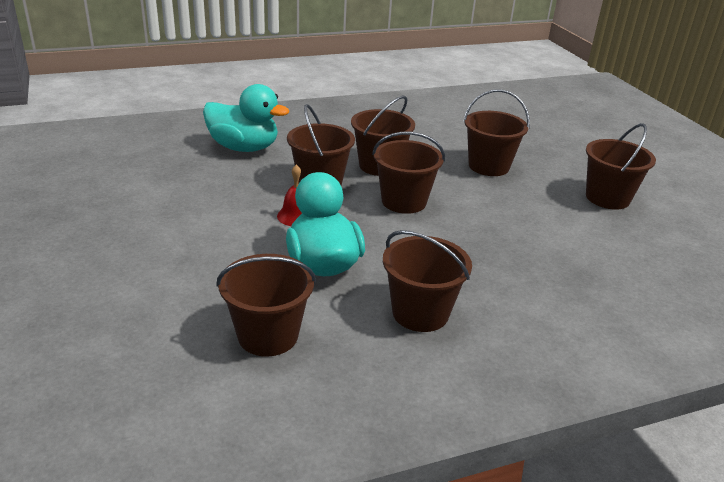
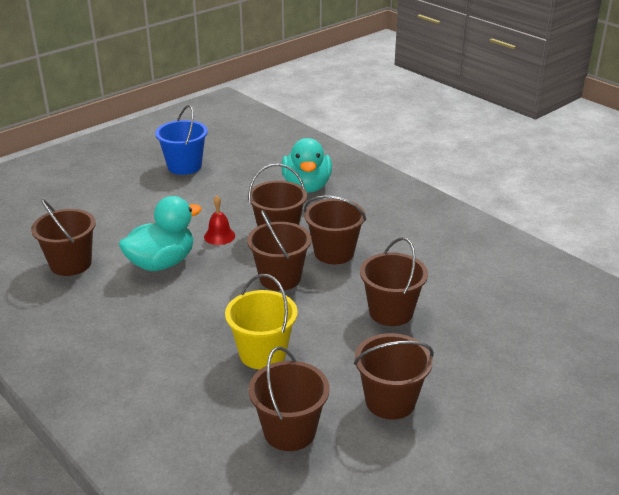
camera: 70 degrees right, 0 degrees up
(107, 203) = (184, 166): none -> blue bucket
(420, 313) = (122, 318): brown bucket -> brown bucket (289, 431)
(524, 239) = (263, 353): none -> yellow bucket

